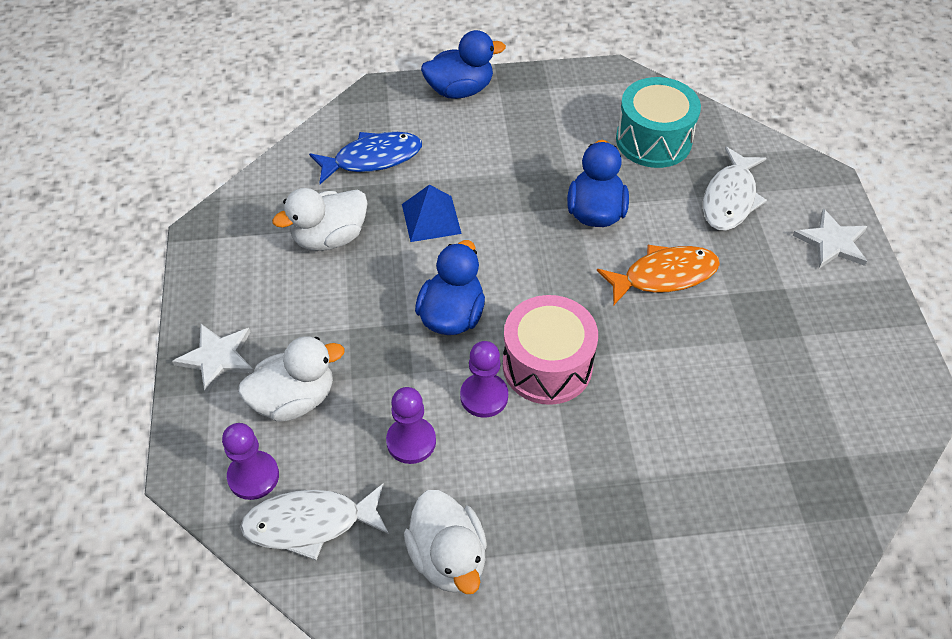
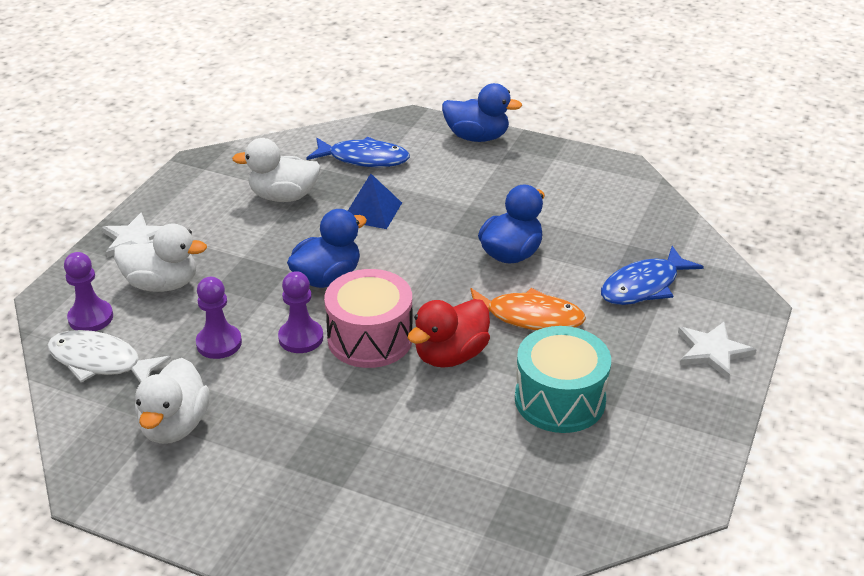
camera: 30 degrees right, 15 degrees down
(631, 349) = (450, 355): none -> red duck
(653, 140) = (613, 223): turquoise drum -> turquoise drum (560, 399)
(730, 198) = (643, 286): white fish -> blue fish

